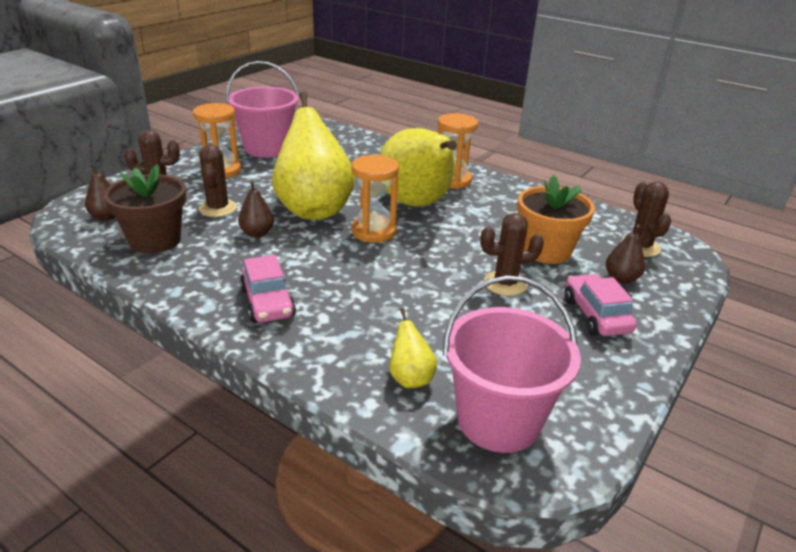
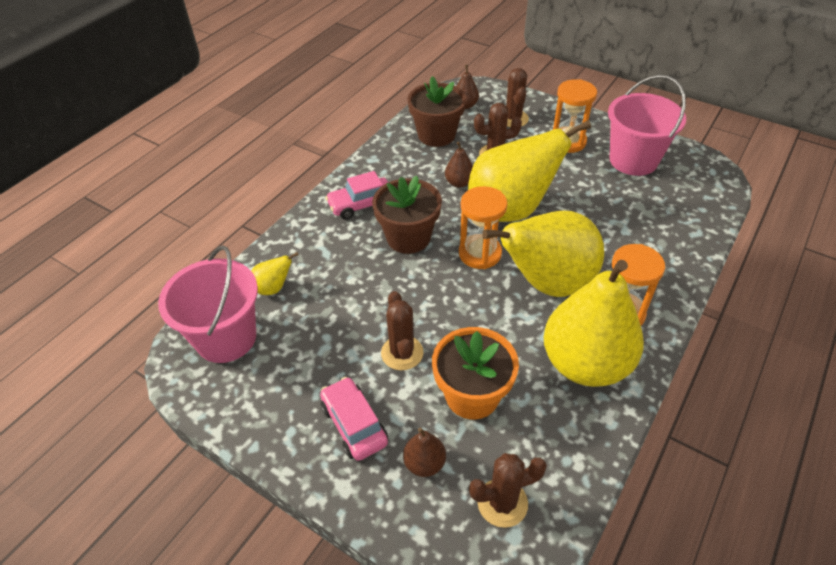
camera: 90 degrees right, 15 degrees up
(339, 271) = (408, 238): none -> brown flower pot
(504, 200) = (585, 363): none -> yellow pear
(596, 315) = (354, 424): pink car -> pink car turned 105 degrees counterclockwise

